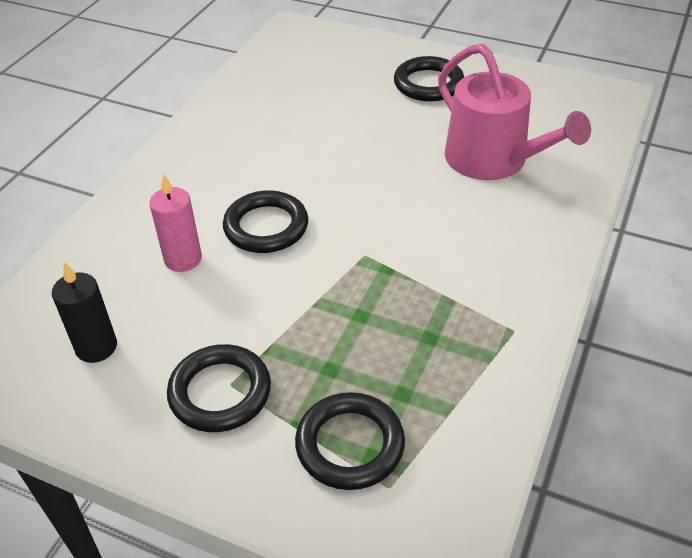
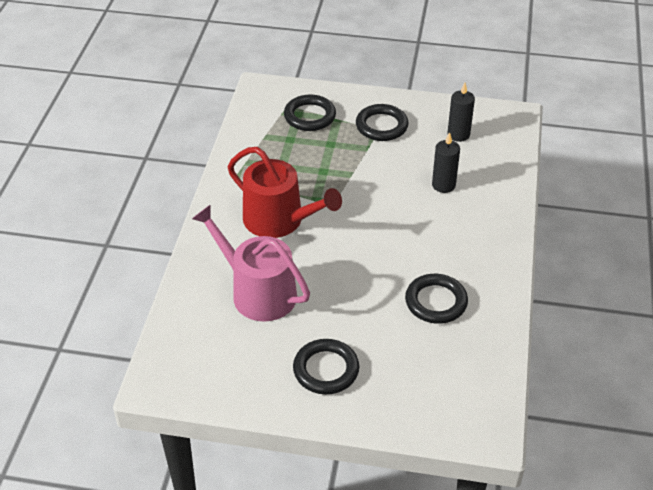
camera: 165 degrees right, 0 degrees up
(183, 259) = (443, 185): pink candle -> black candle
(266, 227) = (403, 213): black ring -> black ring (436, 302)
(450, 244) = (279, 220): none -> red watering can

